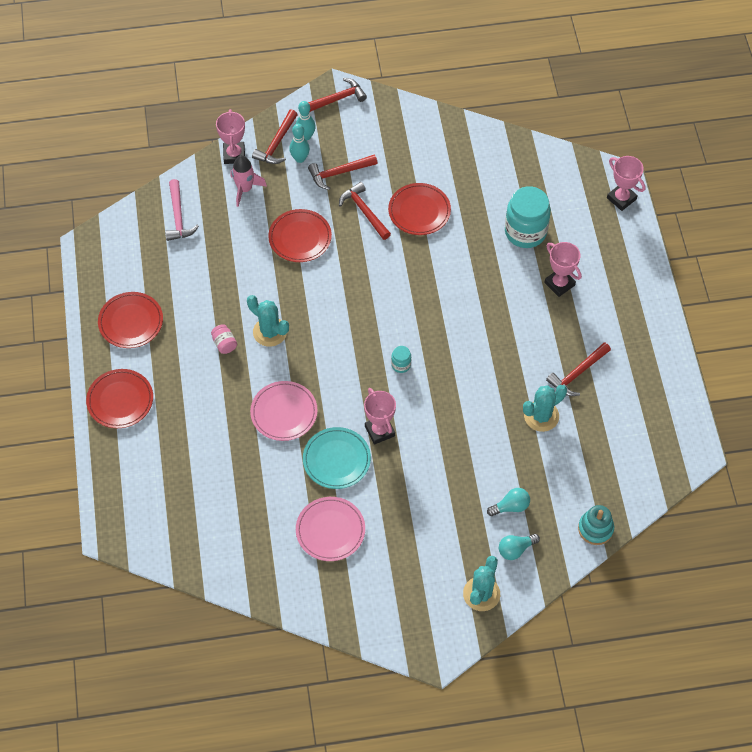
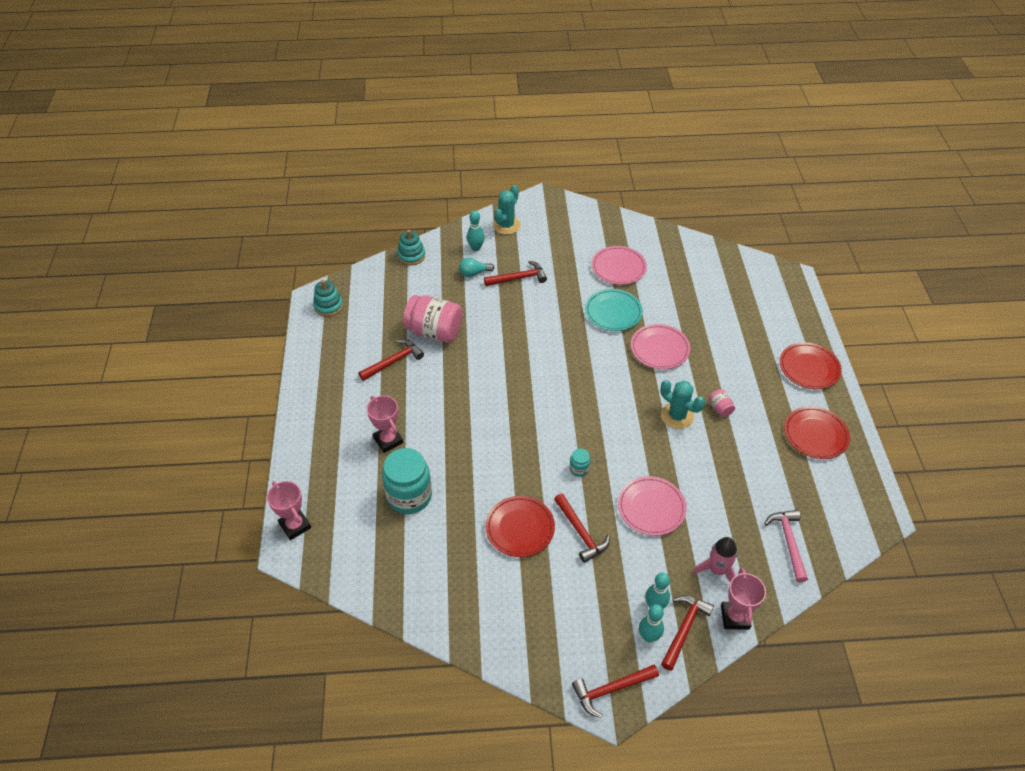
camera: 175 degrees left, 10 degrees down
(300, 238) = (651, 508): red plate -> pink plate
(339, 173) = (608, 582): red hammer -> red hammer (518, 278)
(379, 431) = (576, 330): pink trophy -> none
(401, 365) = (553, 379): turquoise jar -> turquoise jar (579, 469)
(515, 549) = (476, 248): turquoise light bulb -> turquoise bowling pin
(541, 416) = (434, 331): turquoise cactus -> pink jar
(674, 442) = (328, 306): none -> turquoise stacking toy

